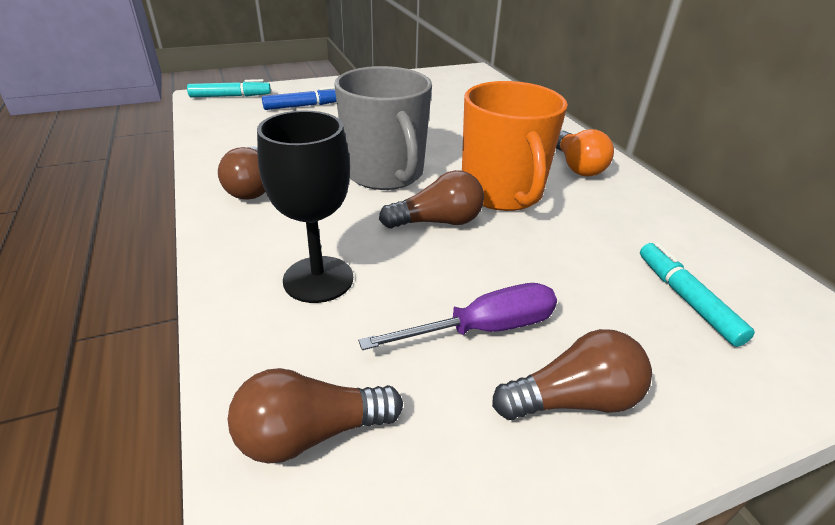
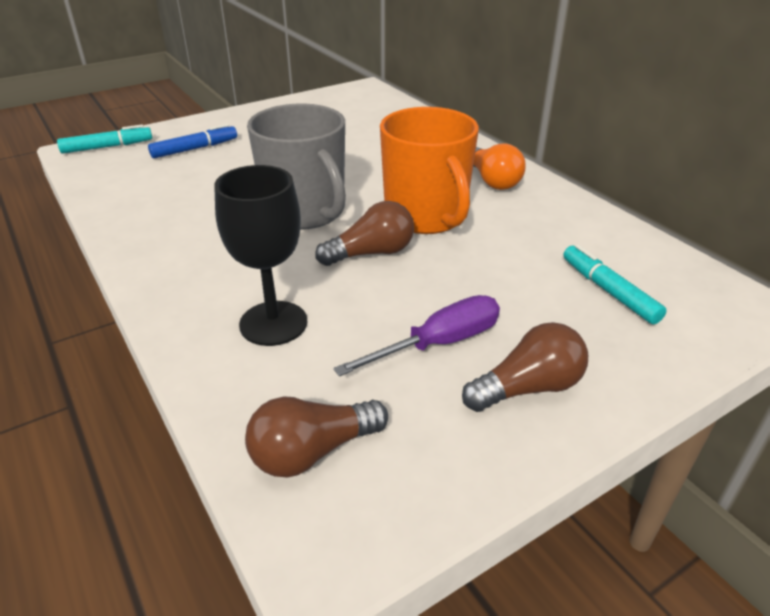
camera: 10 degrees left, 0 degrees up
(251, 187) = (171, 244): brown light bulb -> none

